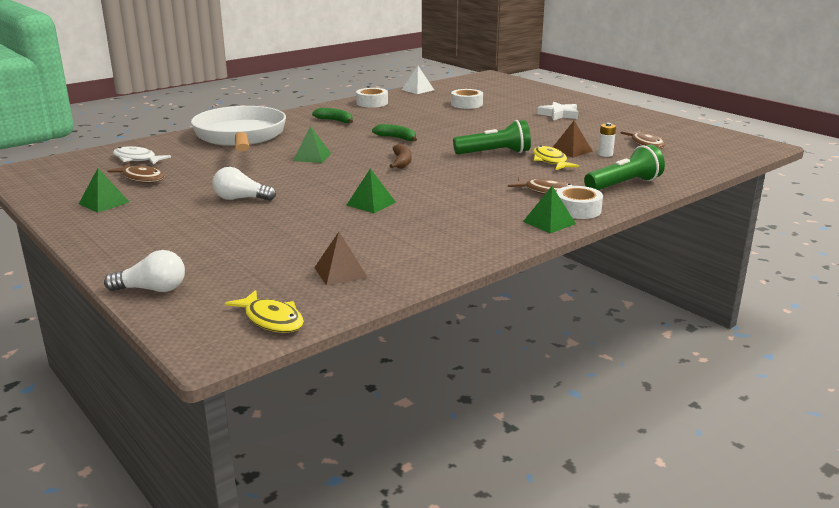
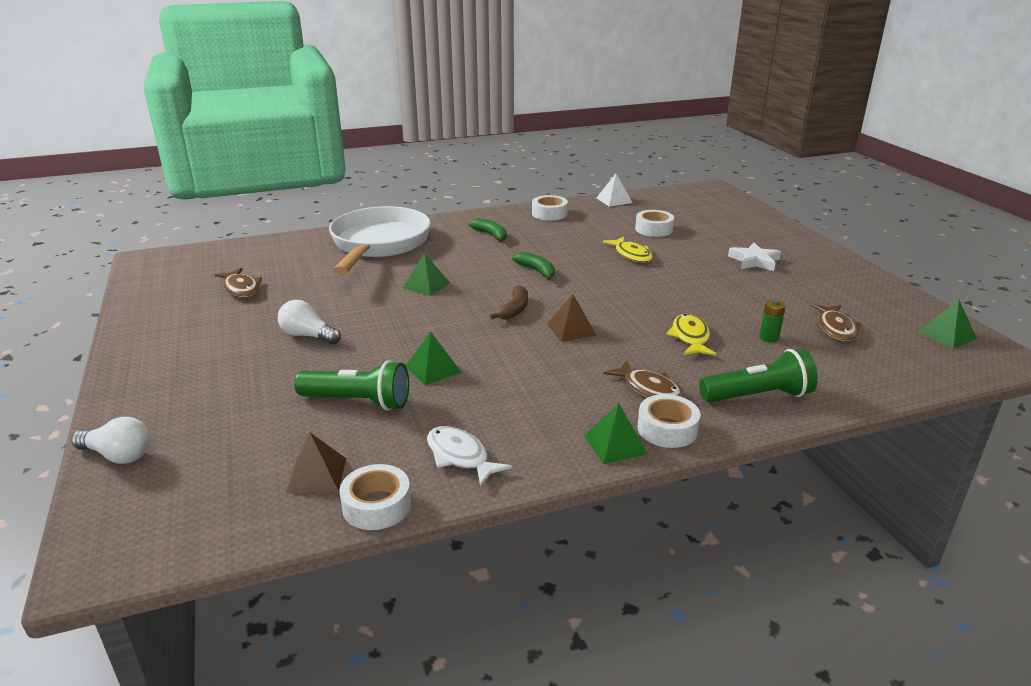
camera: 20 degrees right, 5 degrees up
(104, 203) = (180, 317): green pyramid -> green pyramid (946, 335)
(137, 159) = (259, 261): white fish -> white fish (460, 456)
(271, 320) = (188, 535): yellow fish -> yellow fish (631, 255)
(406, 279) = (377, 505): none -> white tape
(494, 153) = (631, 313): green flashlight -> green flashlight (358, 402)
(571, 150) = (729, 323): brown pyramid -> brown pyramid (571, 329)
(605, 154) = (769, 337): white battery -> green battery

